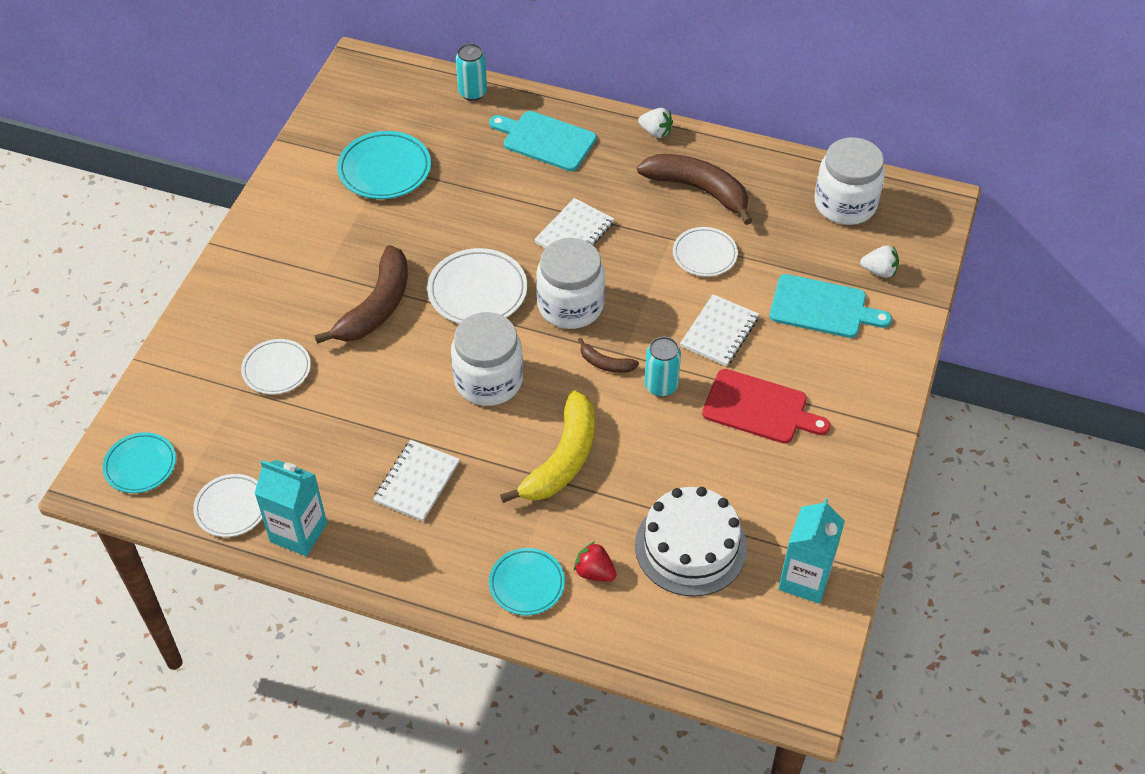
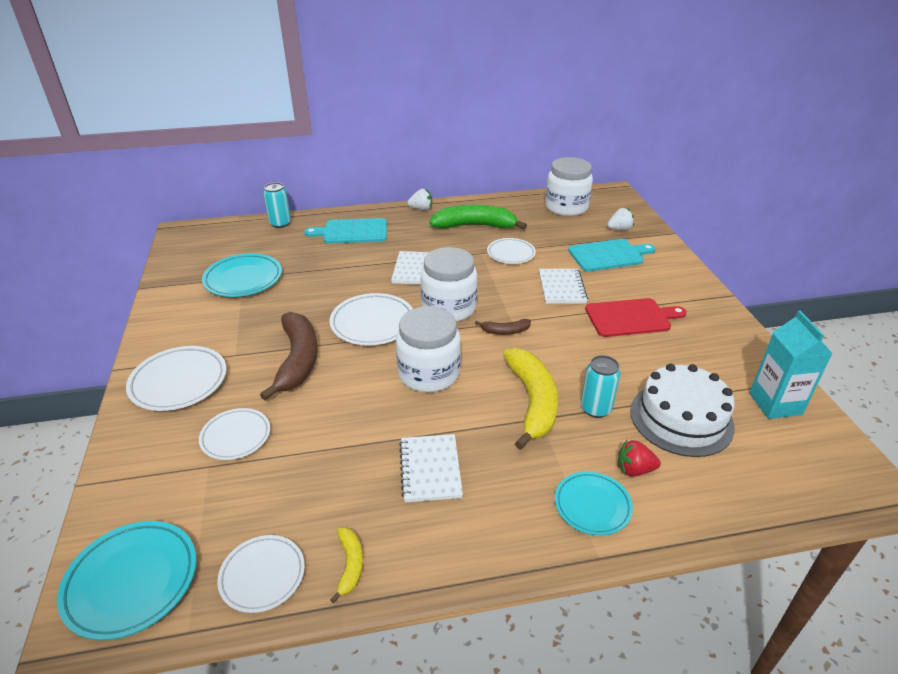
camera: 30 degrees left, 15 degrees down
(140, 465) = (132, 582): turquoise plate -> turquoise plate, size x1.51
(258, 284) = (179, 382): none -> white plate
(298, 532) = (350, 565): turquoise carton -> yellow banana
(661, 386) = (555, 330): turquoise can -> turquoise can (595, 408)
(698, 190) = (475, 226): brown banana -> green banana

